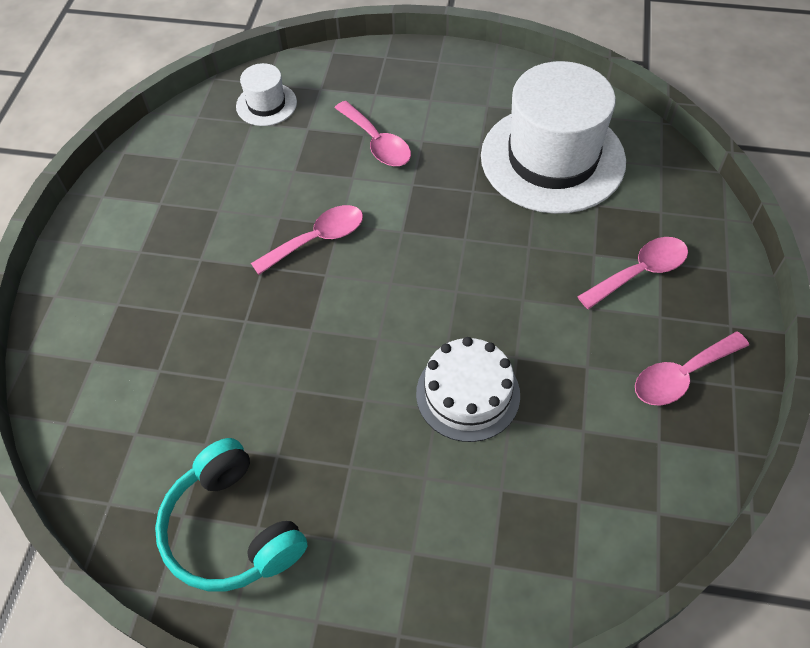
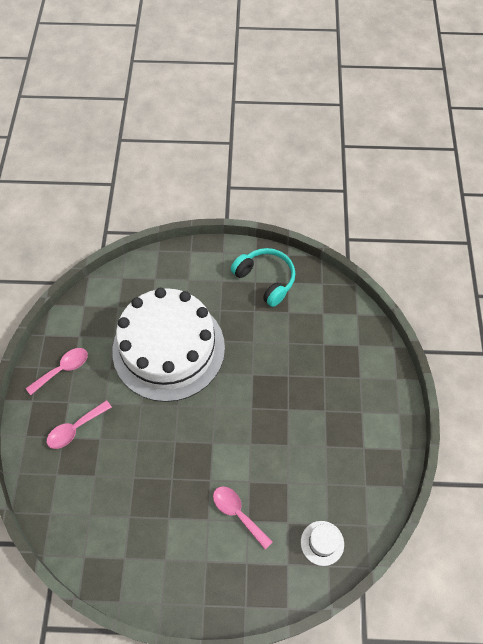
camera: 170 degrees right, 5 degrees up
(317, 239) = (261, 431): pink spoon -> none
(468, 394) = (168, 349): white cake -> white cake, size x2.21
(552, 158) = (120, 512): white hat -> none

